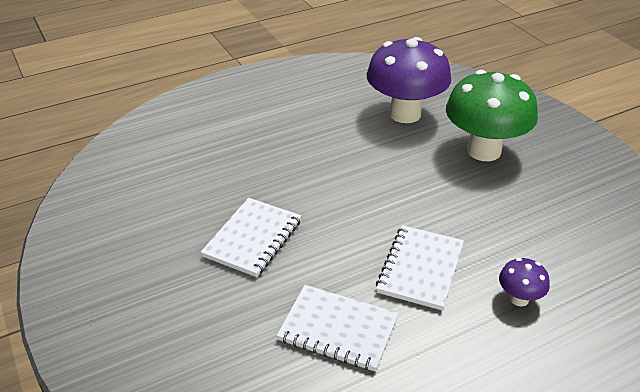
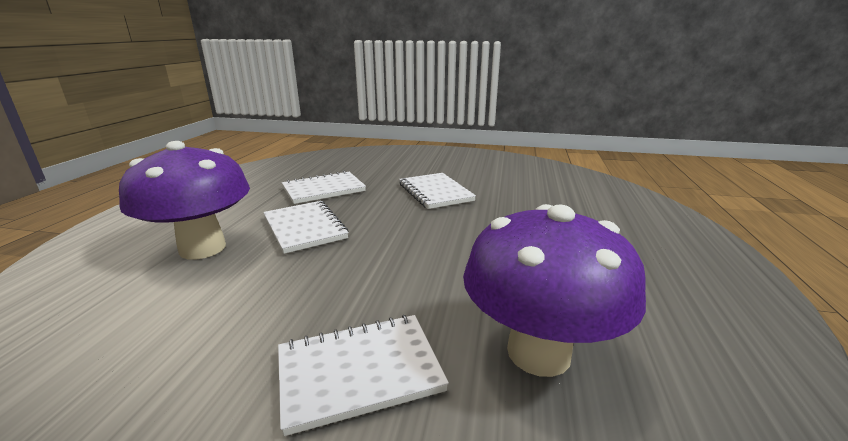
camera: 130 degrees right, 15 degrees down
(484, 150) = (359, 372): green mushroom -> white notebook
(519, 299) = (202, 248): purple mushroom -> purple mushroom, size x2.27

